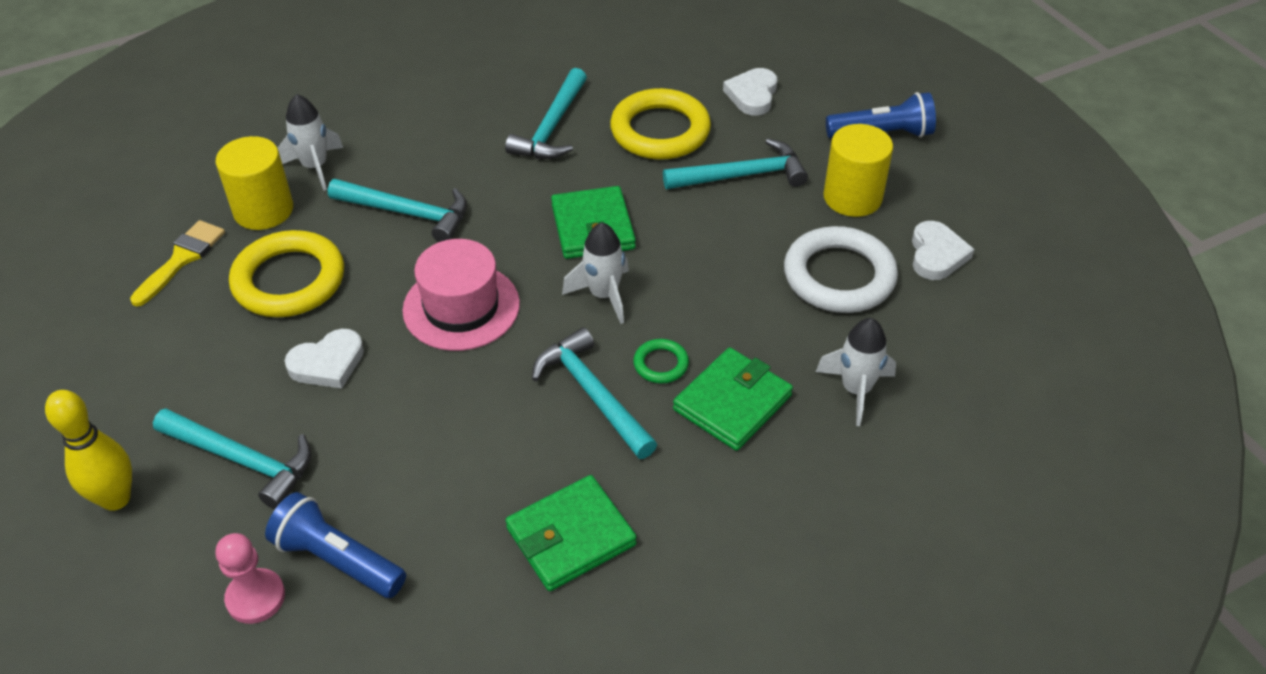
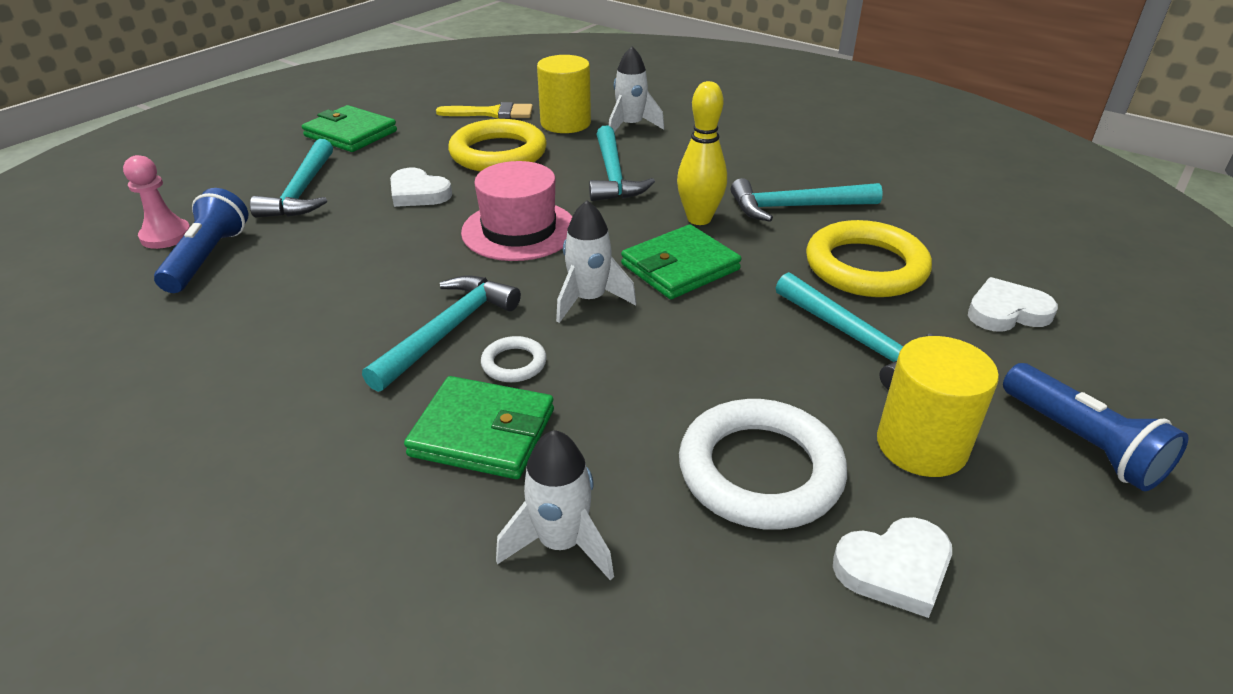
camera: 65 degrees right, 10 degrees down
(116, 498) = (253, 160): yellow bowling pin -> yellow bowling pin (699, 219)
(571, 536) = (254, 370): green wallet -> green wallet (350, 134)
(661, 364) = (514, 363): green ring -> white ring

